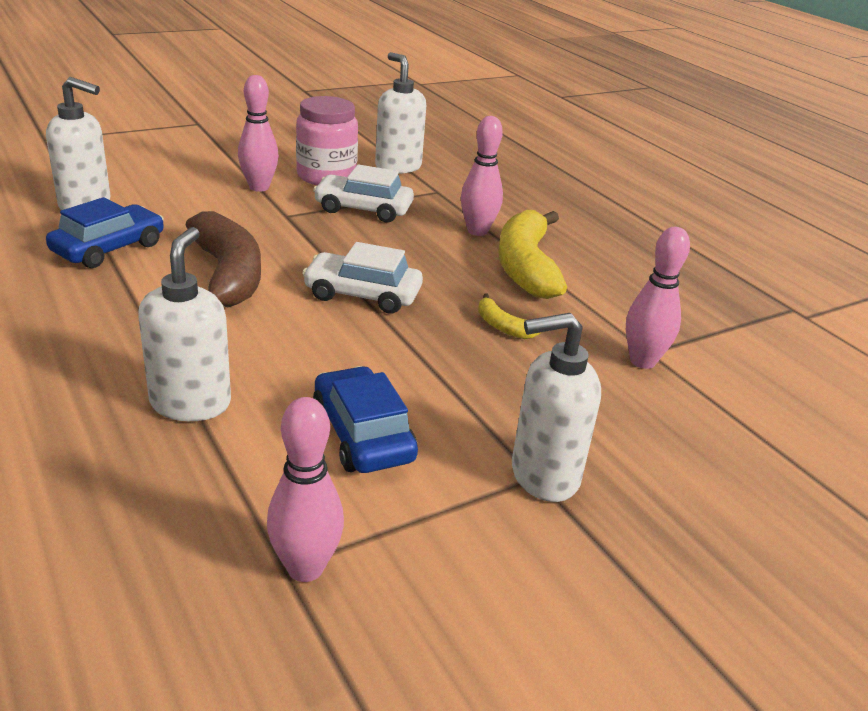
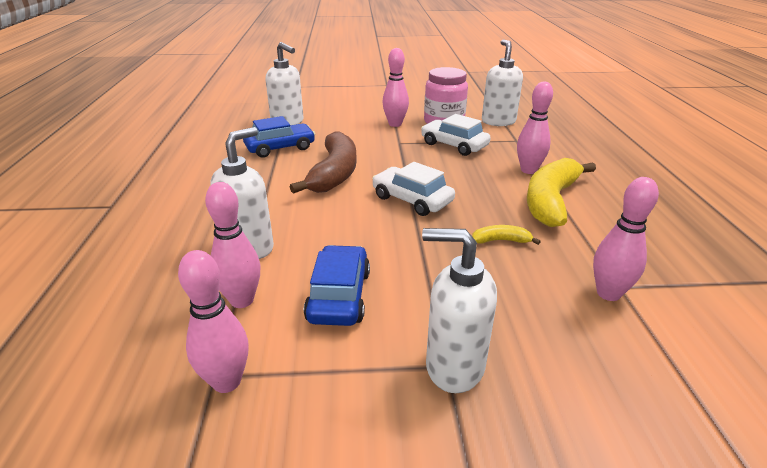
camera: 30 degrees right, 0 degrees up
(241, 472) = (242, 300): none -> pink bowling pin
(502, 326) = (501, 240): yellow banana -> yellow banana turned 105 degrees clockwise

